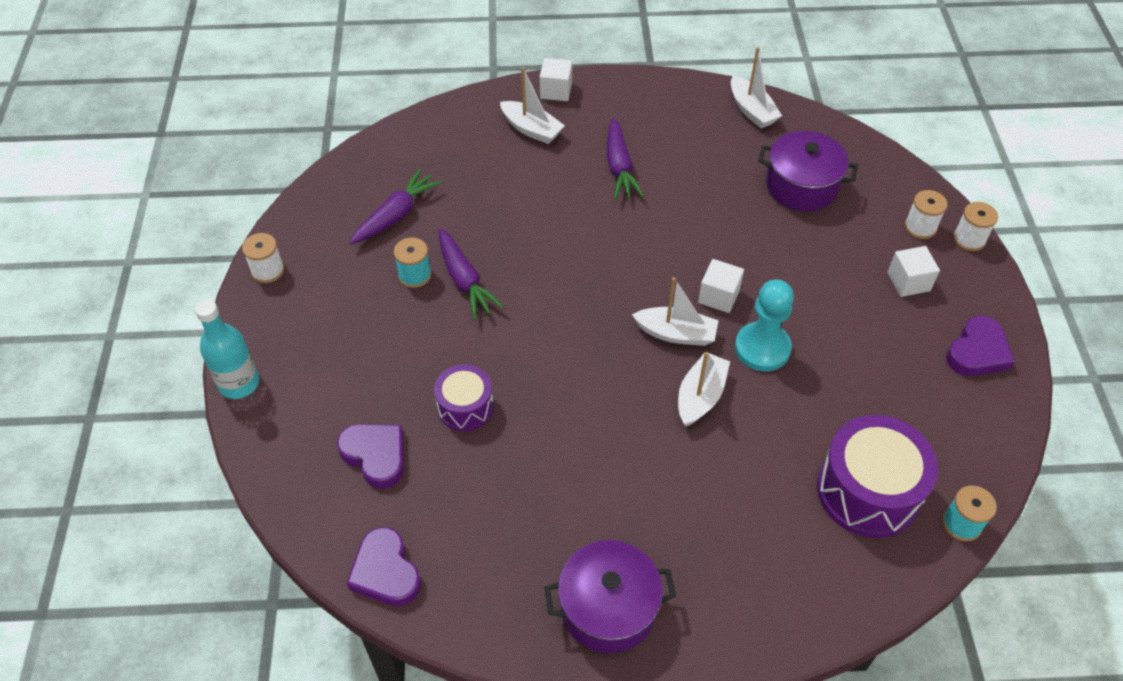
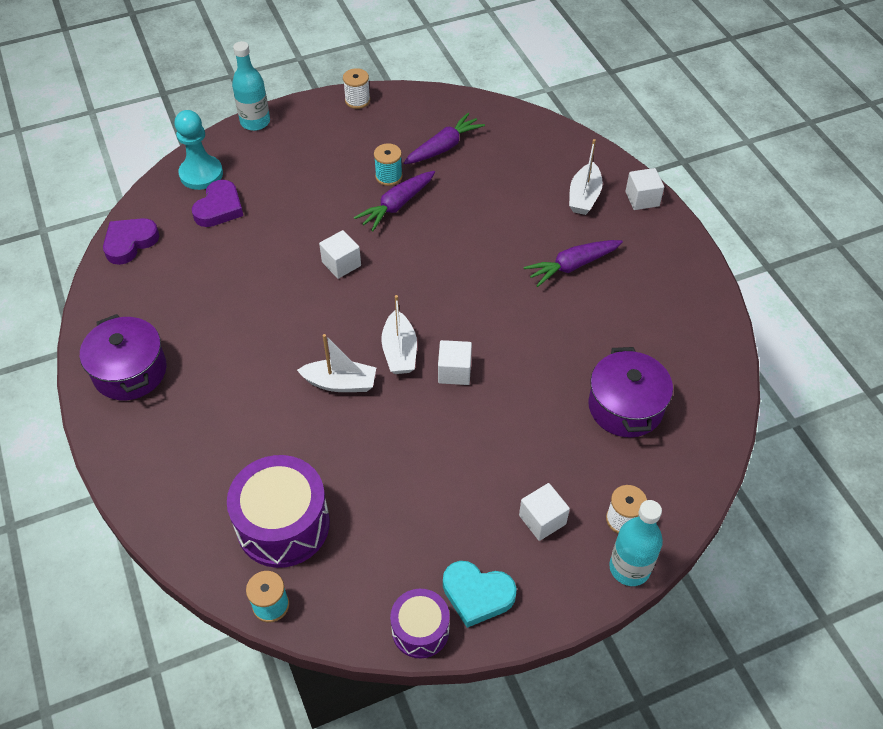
camera: 70 degrees right, 0 degrees up
(396, 215) = (443, 147): purple carrot -> purple carrot turned 60 degrees counterclockwise
(465, 407) = (277, 242): purple drum -> purple drum (420, 630)
(529, 353) = (341, 264): none -> white cube
(751, 110) = (707, 345): white boat -> none
(762, 348) = (409, 416): turquoise pawn -> turquoise pawn (201, 174)
(969, 239) = (629, 568): white spool -> turquoise bottle
(977, 352) = (477, 595): purple heart -> turquoise heart

